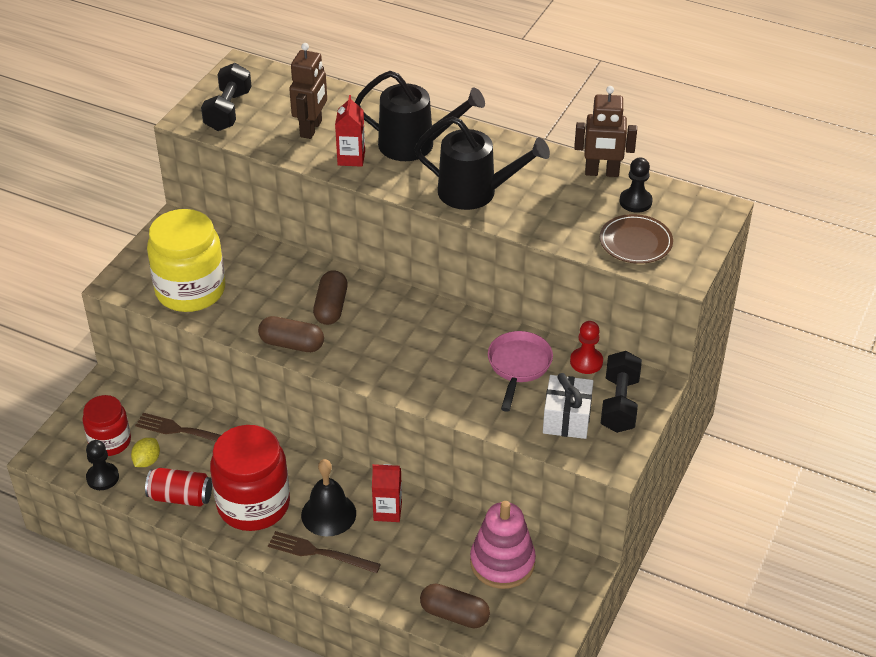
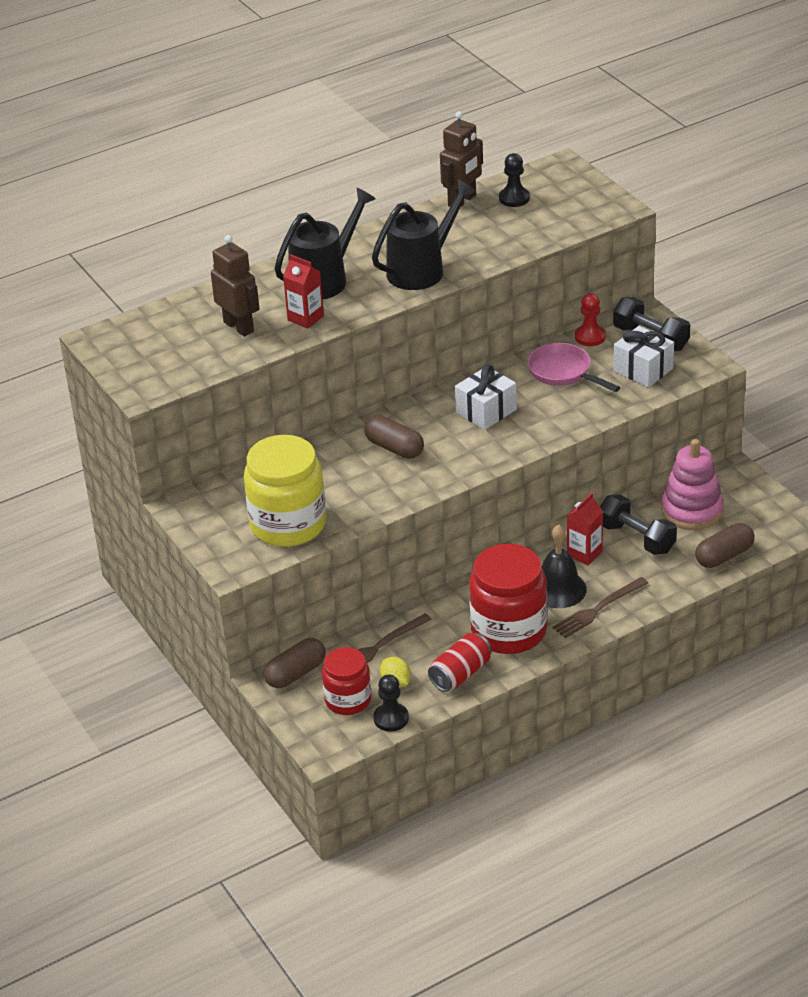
camera: 55 degrees left, 5 degrees down
(228, 111) = (157, 366): black dumbbell -> black dumbbell (636, 538)
(292, 344) = (420, 485): brown capsule -> brown capsule (295, 673)
(423, 340) = (486, 411): none -> white gift
(635, 242) = (562, 216): brown plate -> none

